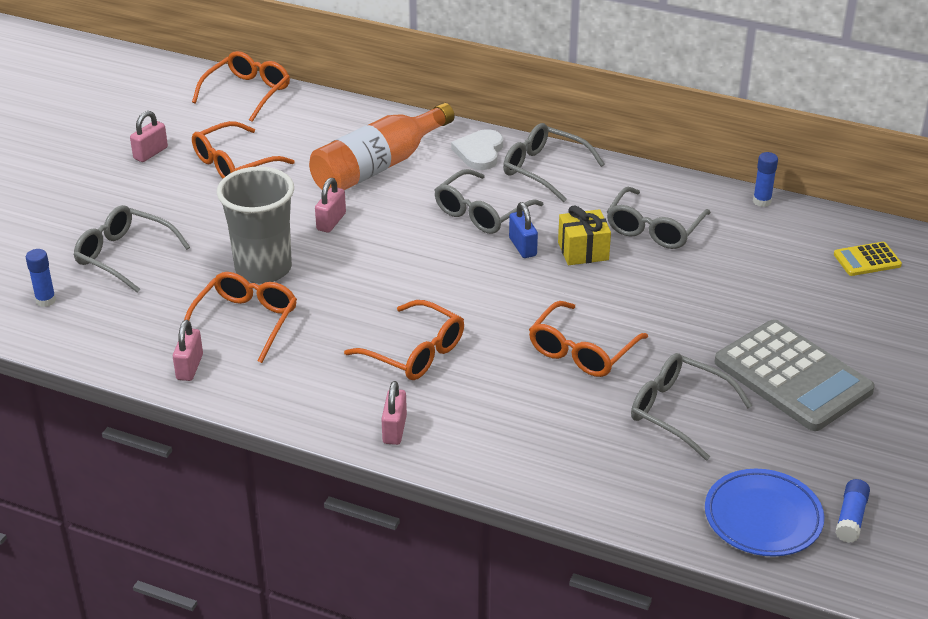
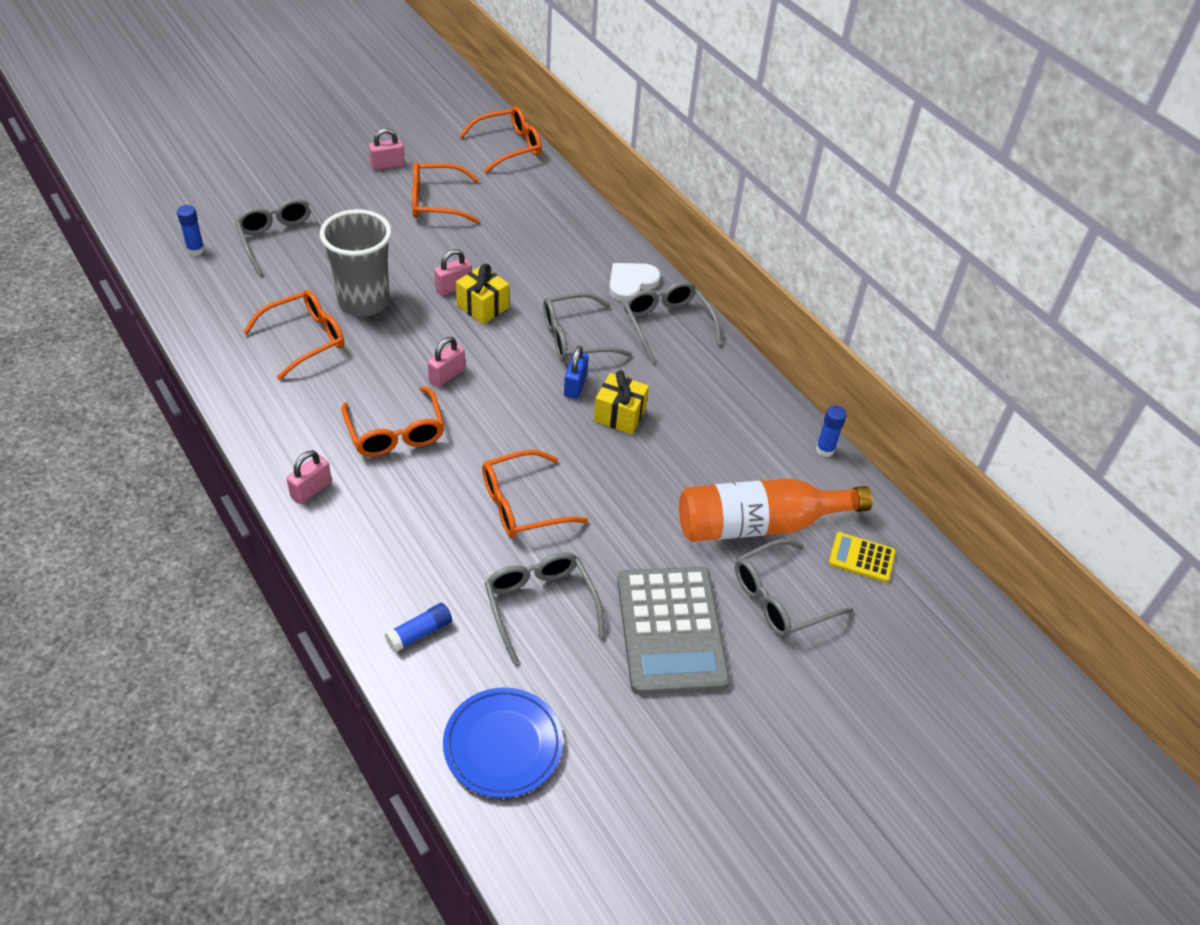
camera: 30 degrees right, 10 degrees up
(190, 367) = (230, 355): pink padlock -> pink padlock (447, 375)
(375, 225) = (482, 306): none -> yellow gift
(378, 166) = (539, 257): orange bottle -> orange bottle (759, 524)
(654, 229) = (701, 426): grey glasses -> grey glasses (780, 598)
(851, 518) = (576, 794): blue glue stick -> blue glue stick (419, 633)

